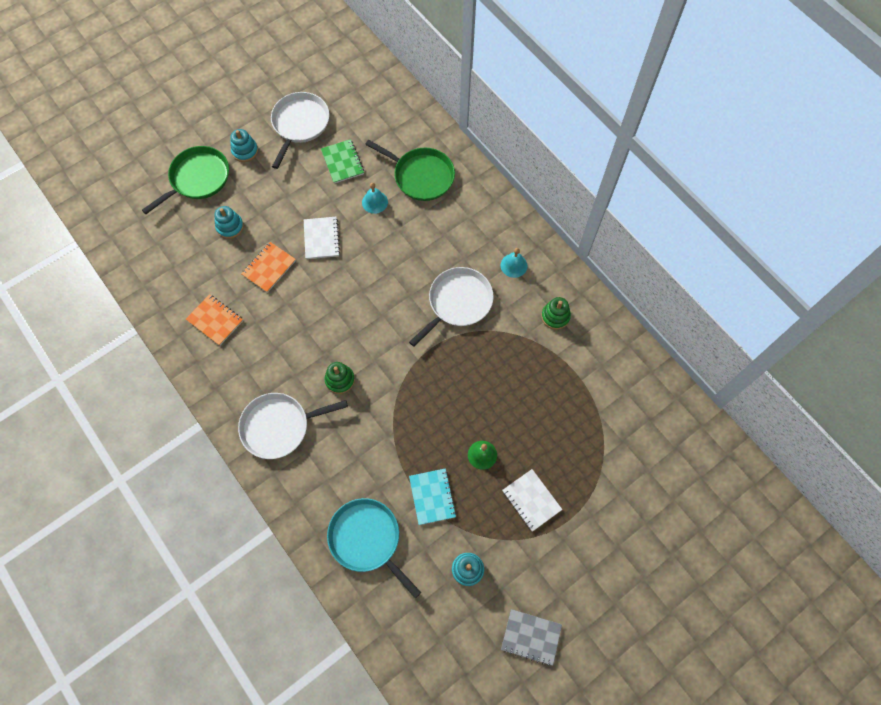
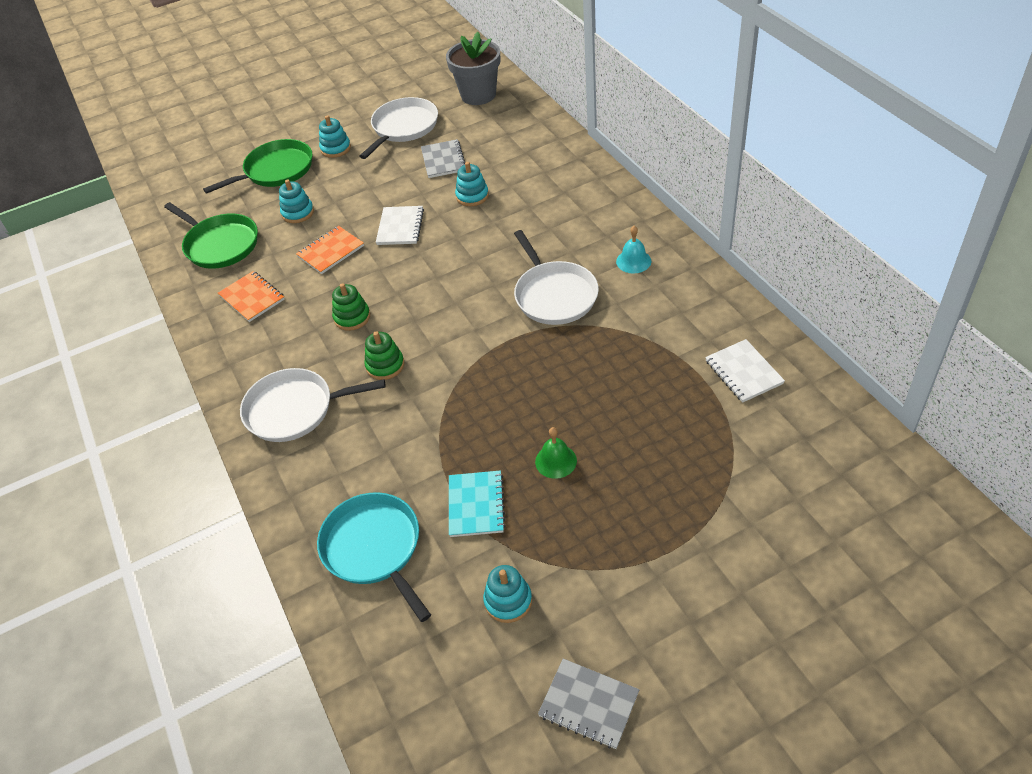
camera: 15 degrees right, 20 degrees down
(342, 162) = (443, 160): green notebook -> grey notebook
(358, 83) = (478, 95): none -> grey flower pot
(375, 202) = (472, 196): turquoise bell -> turquoise stacking toy
(421, 176) = (533, 174): green pan -> green pan (220, 244)
(458, 303) = (554, 295): white pan -> white pan turned 105 degrees clockwise
(531, 500) = (617, 521): white notebook -> white notebook (743, 372)
(555, 316) = (681, 315): green stacking toy -> green stacking toy (352, 317)

